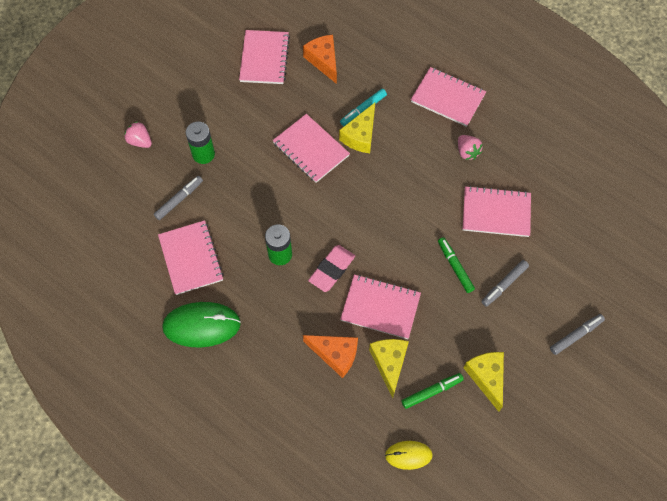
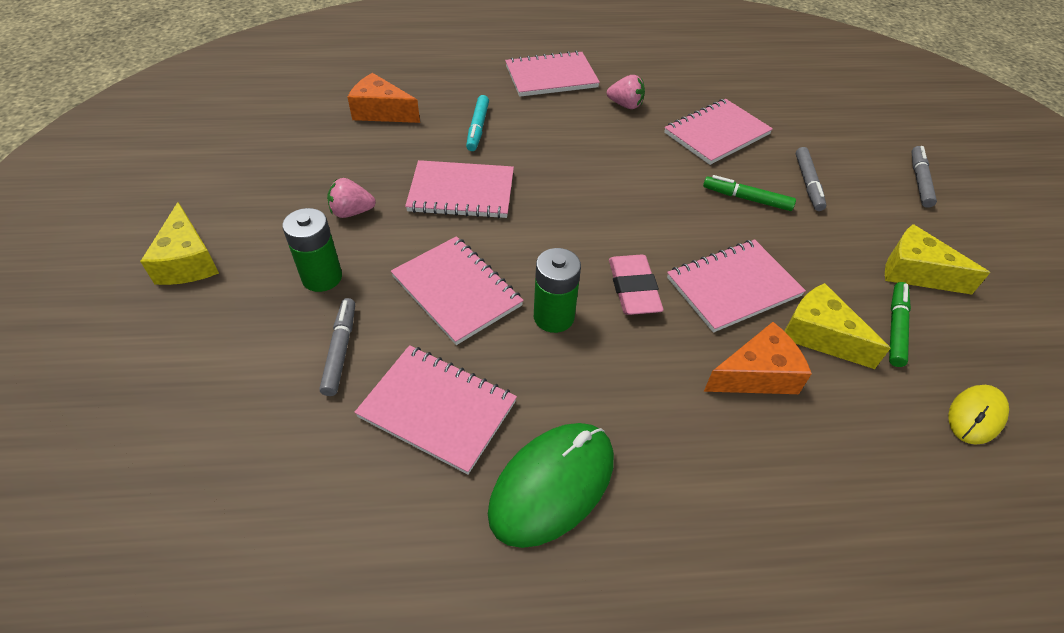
camera: 45 degrees left, 15 degrees down
(140, 141) = (202, 320): pink strawberry -> pink strawberry (352, 212)
(264, 58) = (303, 144): pink notebook -> pink notebook (456, 291)
(360, 136) = (503, 150): yellow cheese -> yellow cheese (188, 261)

